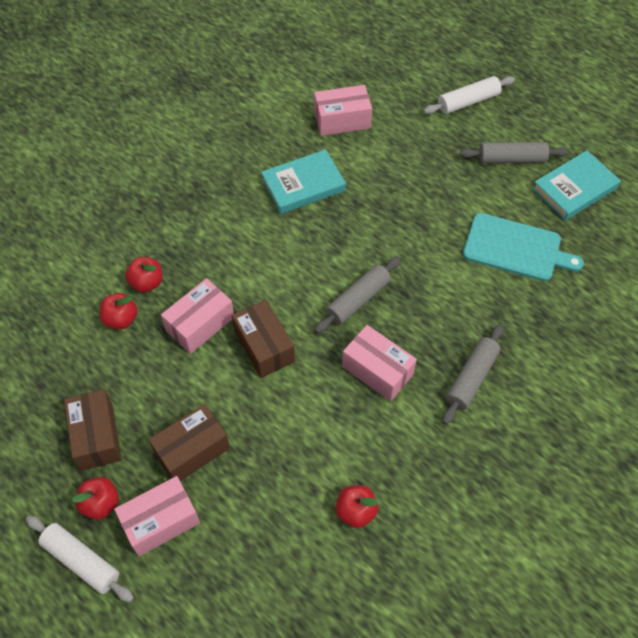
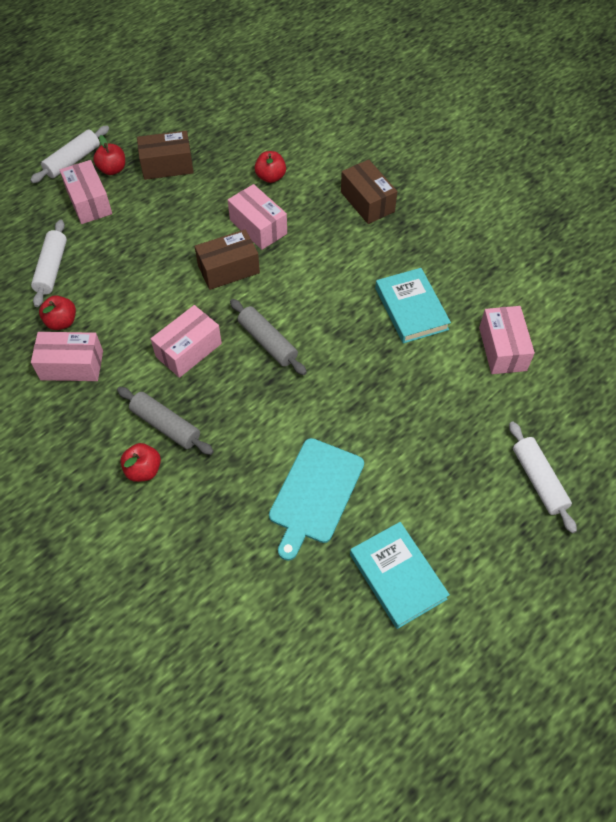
camera: 95 degrees right, 0 degrees up
(147, 283) = (305, 192): red apple -> red apple (143, 470)
(192, 450) = (142, 220): brown box -> brown box (367, 202)
(275, 543) = (52, 268): none -> white rolling pin
(414, 486) = (72, 365): none -> pink box
(512, 159) = (445, 513): grey rolling pin -> none

